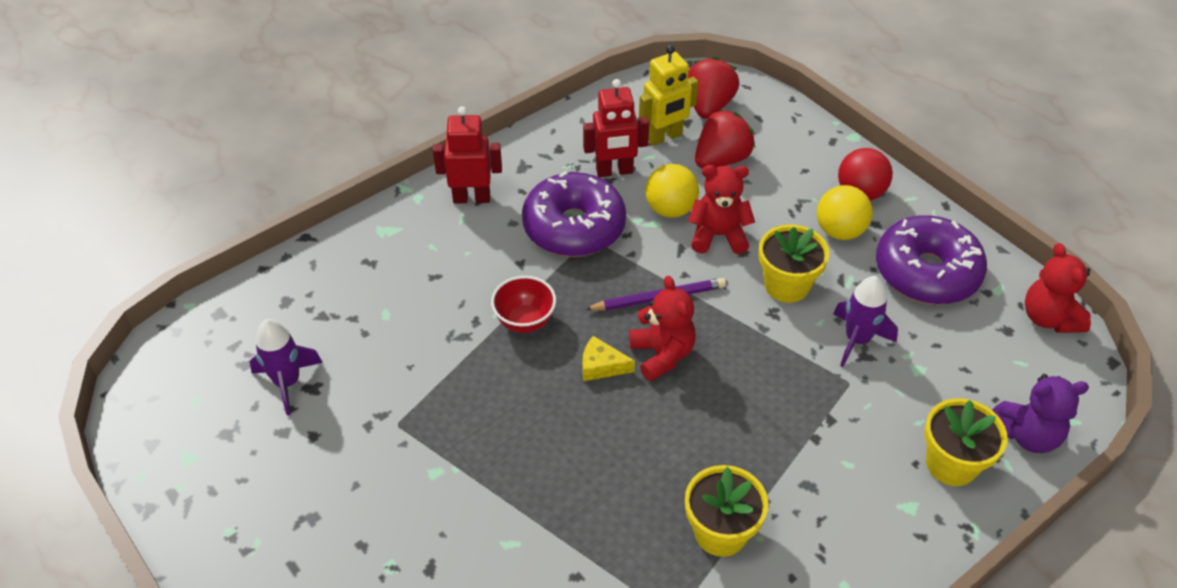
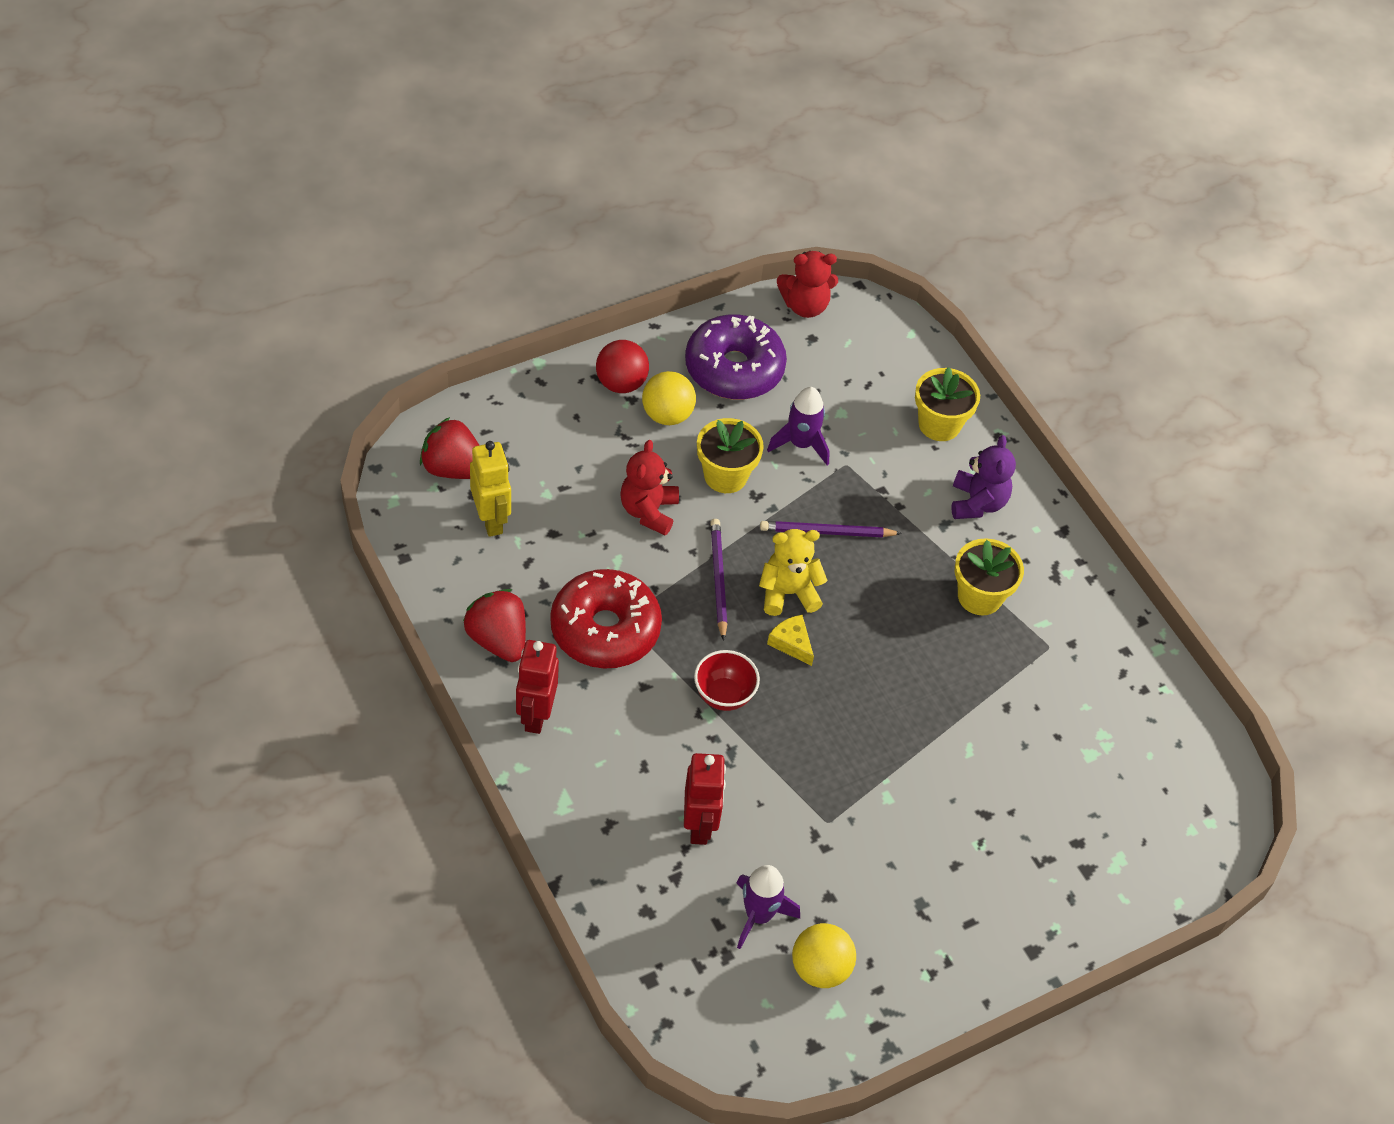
camera: 85 degrees left, 5 degrees up
(574, 227) = (605, 629): purple donut -> red donut
(601, 366) = (791, 643): yellow cheese -> yellow cheese turned 120 degrees clockwise
(614, 171) = (531, 576): red robot -> red robot (699, 825)
(662, 355) = (788, 593): red teddy bear -> yellow teddy bear
(670, 209) = (601, 541): yellow ball -> yellow ball (820, 968)
(721, 159) = (541, 480): red strawberry -> red strawberry (498, 639)
(751, 377) = (827, 532): none -> purple pencil
(1028, 435) = (920, 366): purple teddy bear -> purple teddy bear (977, 503)

